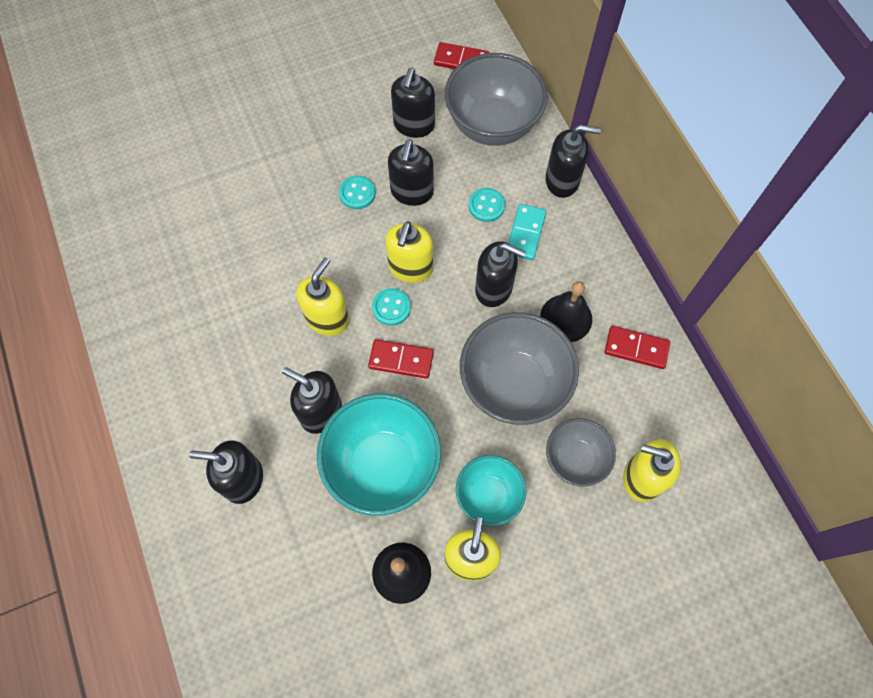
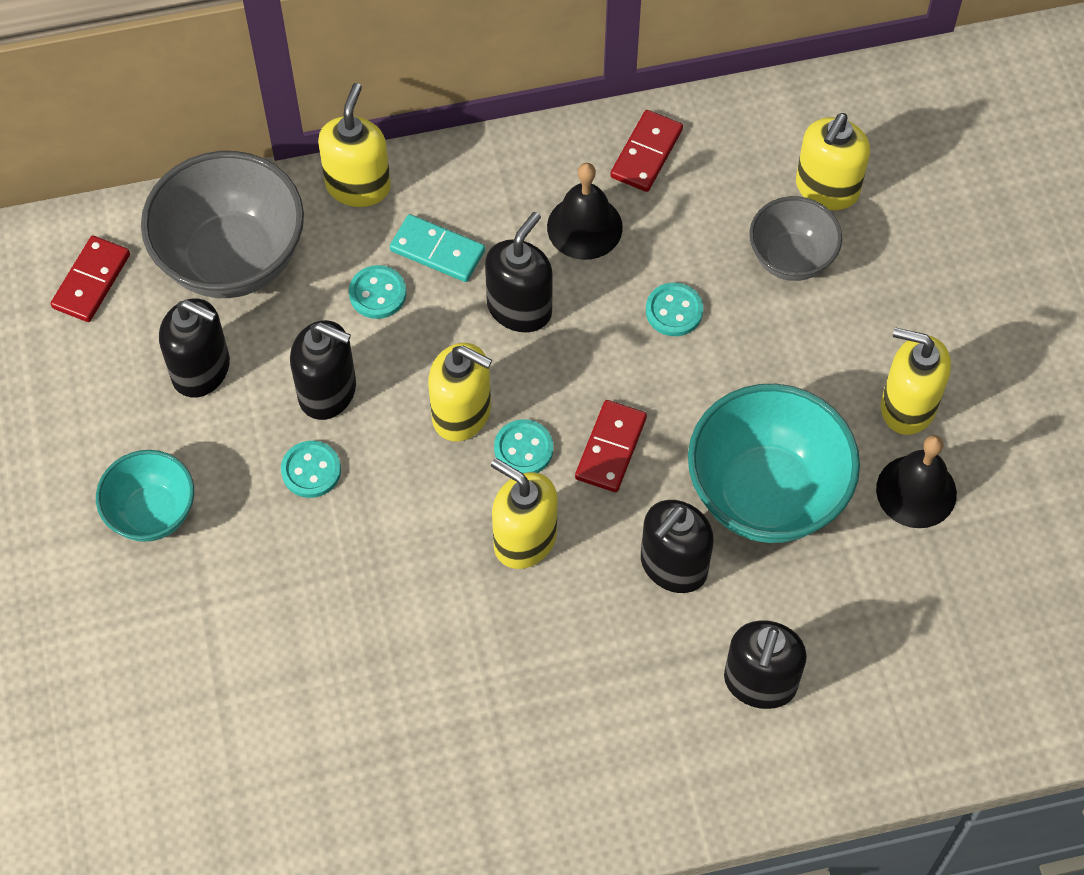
camera: 80 degrees left, 5 degrees down
(488, 496) = (827, 370): turquoise bowl -> turquoise bowl (152, 513)
(513, 385) = (674, 311): grey bowl -> turquoise button
(562, 180) = (358, 185): black soap dispenser -> yellow soap dispenser

